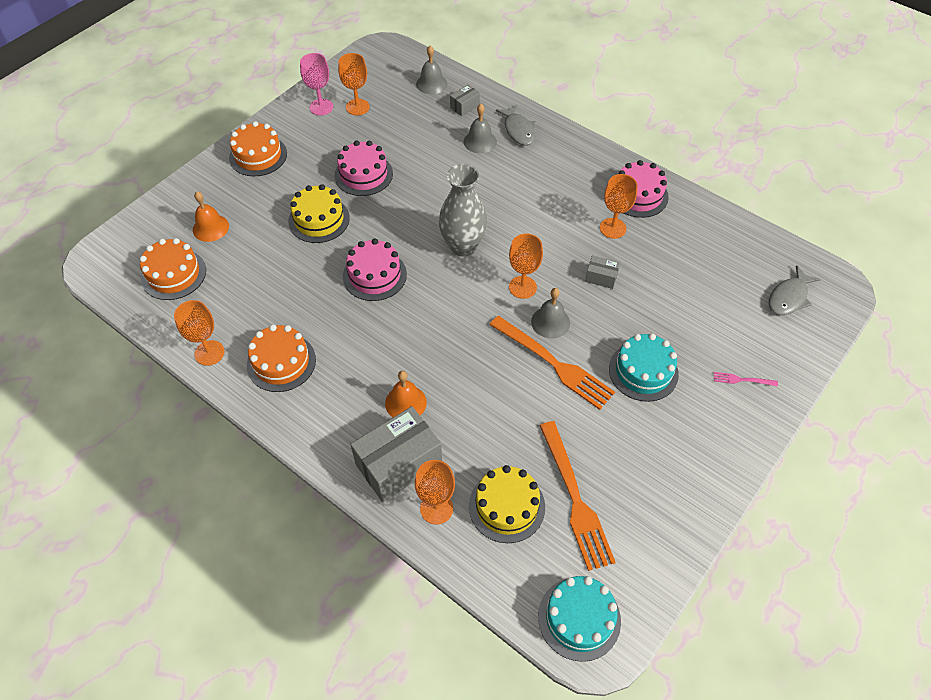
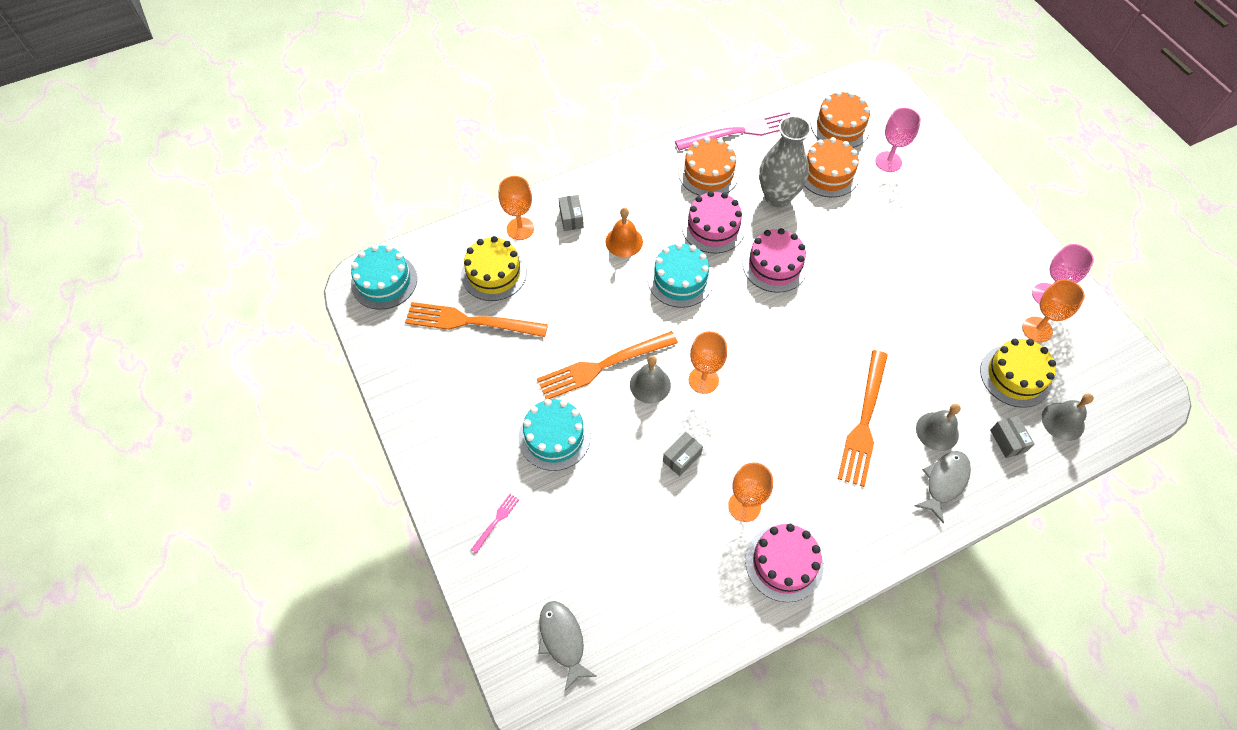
camera: 115 degrees right, 5 degrees up
(209, 353) = (741, 131): orange goblet -> pink fork
(210, 228) = (888, 162): orange bell -> pink goblet
(258, 155) = (980, 220): orange cake -> orange cake (828, 173)
(319, 219) = (867, 243): yellow cake -> yellow cake (1015, 376)
(363, 174) = (919, 300): pink cake -> pink cake (713, 227)
(398, 464) = (571, 218): grey box -> grey box, size x0.46
(427, 339) = (680, 279): none -> turquoise cake
(463, 246) = (780, 350): grey vase -> grey vase (777, 197)
(498, 180) = (864, 423): none -> orange fork
(518, 130) = (944, 482): grey fish -> grey fish turned 120 degrees clockwise

